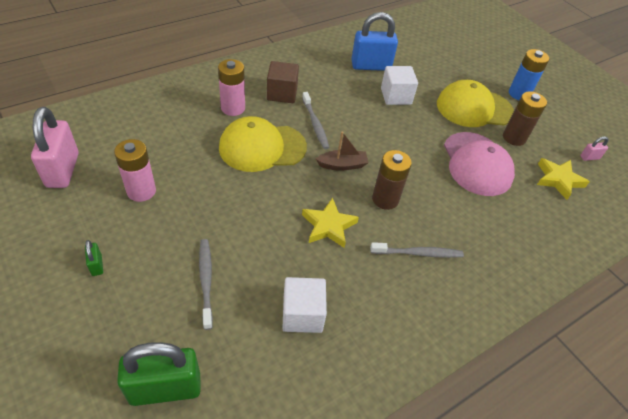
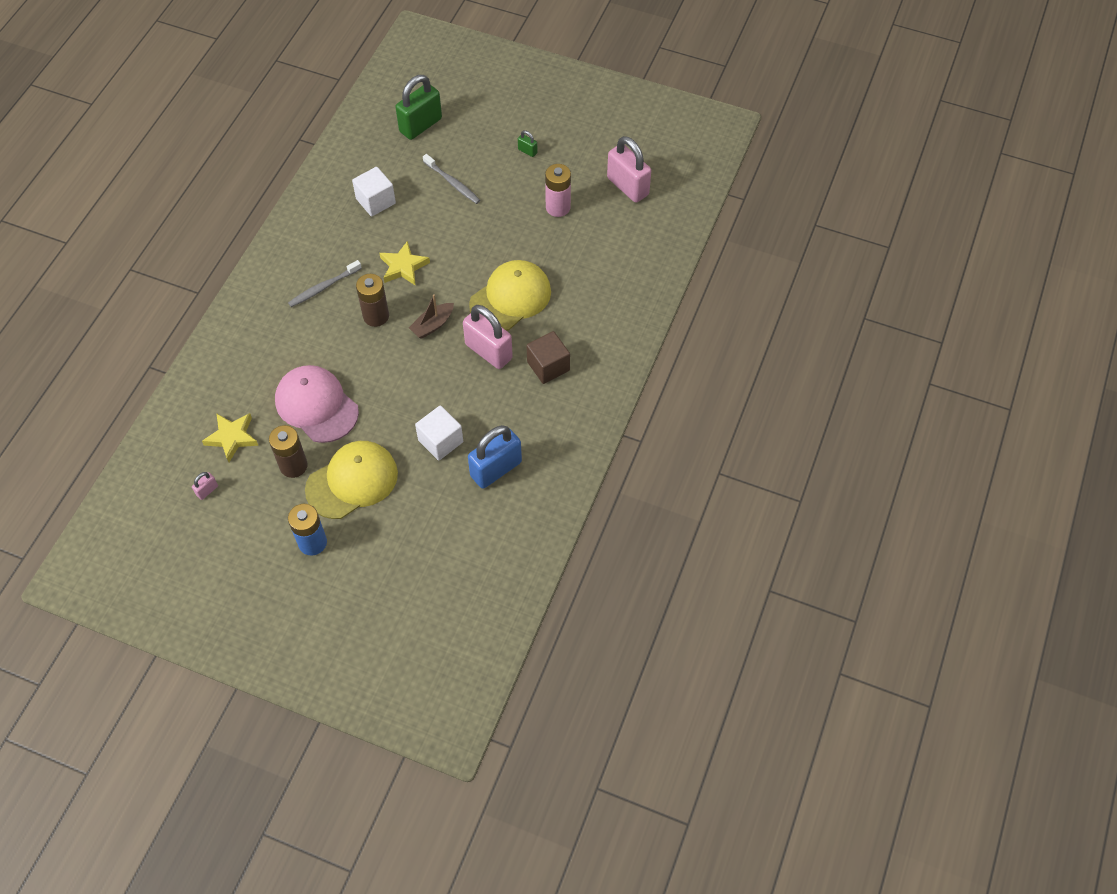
camera: 150 degrees right, 10 degrees up
(233, 108) = (573, 319): pink battery -> none
(315, 124) = (488, 351): grey toothbrush -> pink padlock

